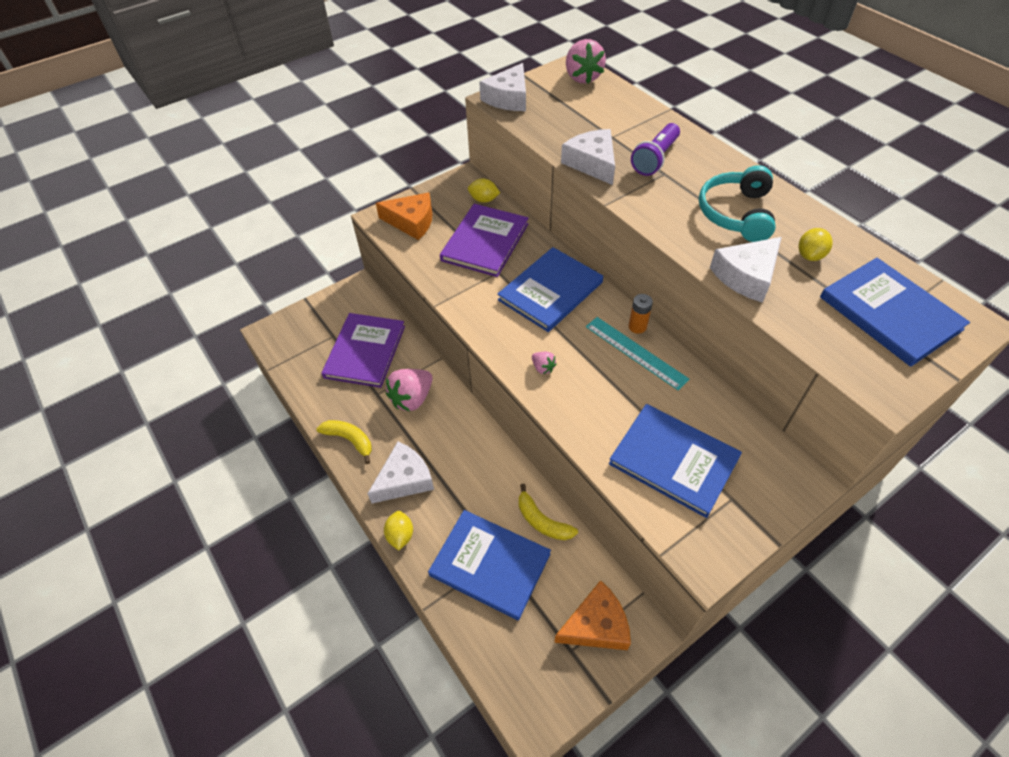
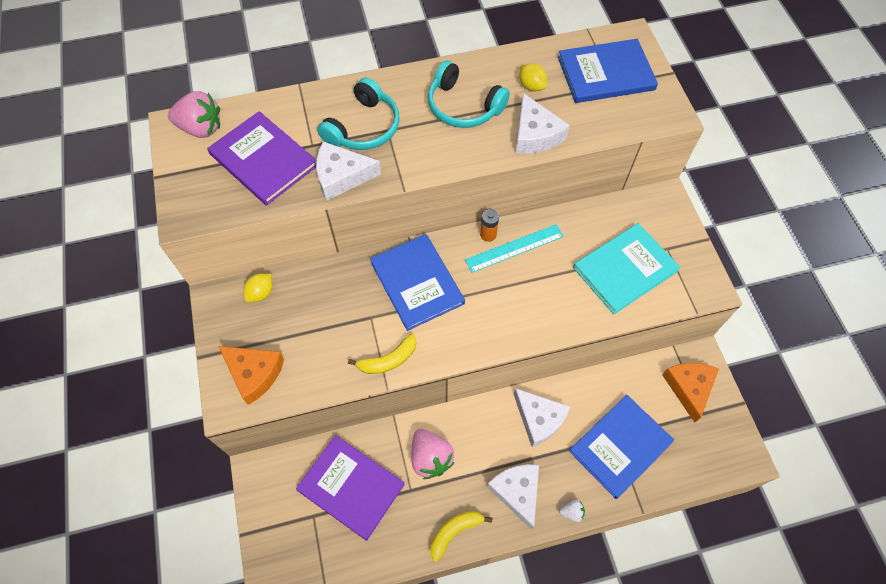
camera: 70 degrees left, 10 degrees up
(400, 535) = (571, 512): yellow lemon -> white strawberry
(411, 222) = (254, 373): orange cheese -> orange cheese turned 90 degrees clockwise
(485, 242) = (324, 314): purple book -> purple book (263, 160)
(508, 98) = (191, 205): white cheese -> white cheese (539, 419)
(542, 521) = (595, 392): yellow banana -> yellow banana (388, 360)
(543, 368) = (502, 323): pink strawberry -> none
(655, 159) = (364, 127): purple flashlight -> turquoise headphones
(674, 460) = (625, 269): blue book -> turquoise book

